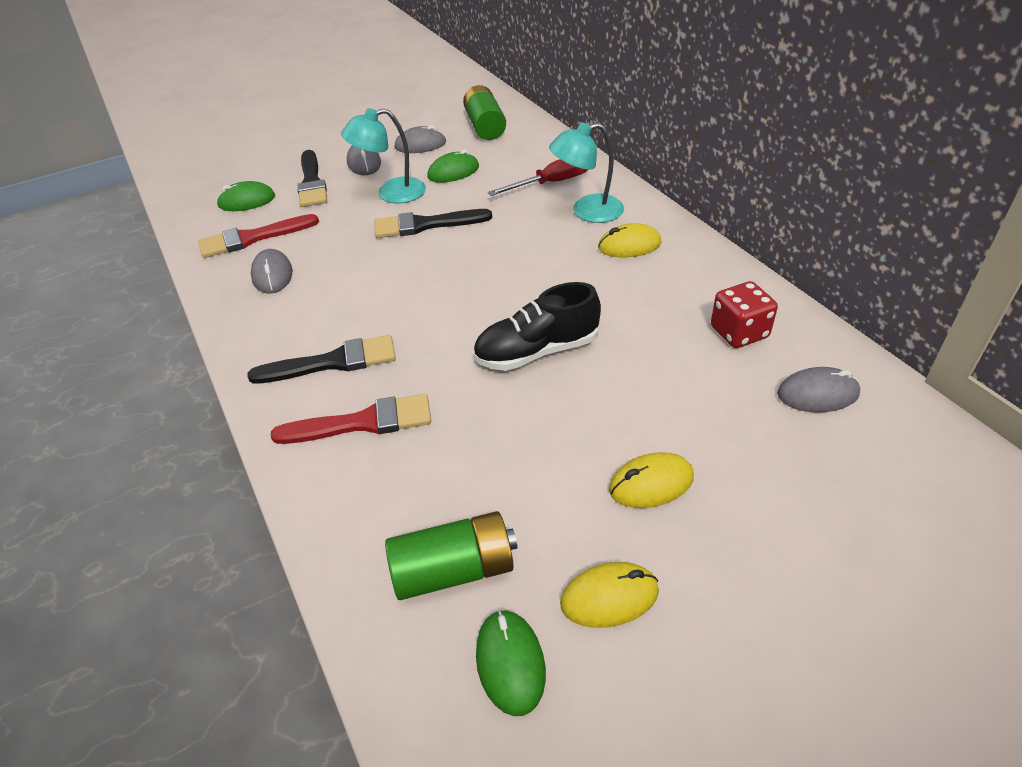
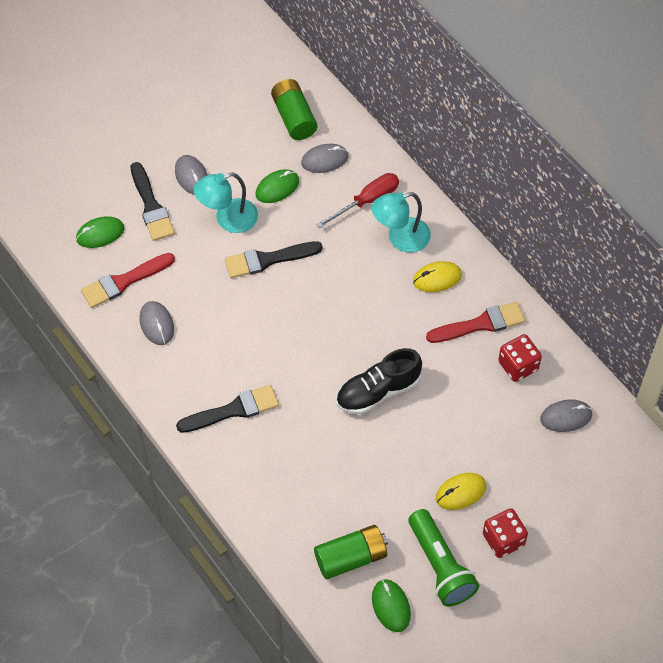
camera: 10 degrees left, 15 degrees up
(363, 422) = (269, 460): red brush -> red brush (480, 324)
(420, 145) = (238, 148): grey mouse -> grey mouse (324, 160)
(609, 597) = (440, 566): yellow mouse -> green flashlight
(725, 562) = (503, 540): none -> red dice

